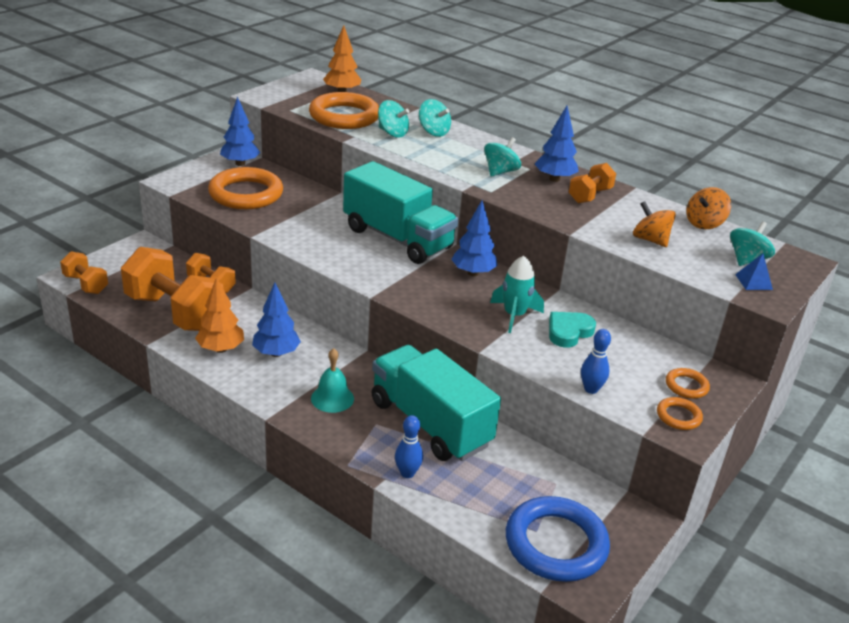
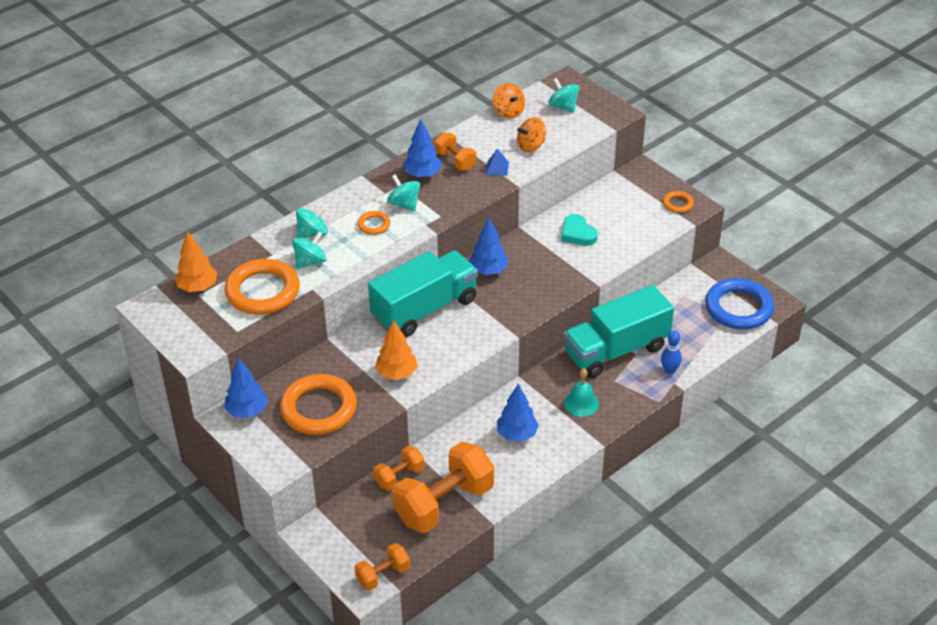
camera: 75 degrees left, 10 degrees up
(221, 349) = (506, 471): orange tree -> orange tree (397, 373)
(514, 315) = (553, 258): turquoise rocket -> none
(591, 389) = (647, 238): blue bowling pin -> none
(686, 386) = (646, 191): orange ring -> orange ring (374, 225)
(753, 282) = (593, 112): blue pyramid -> blue pyramid (497, 168)

